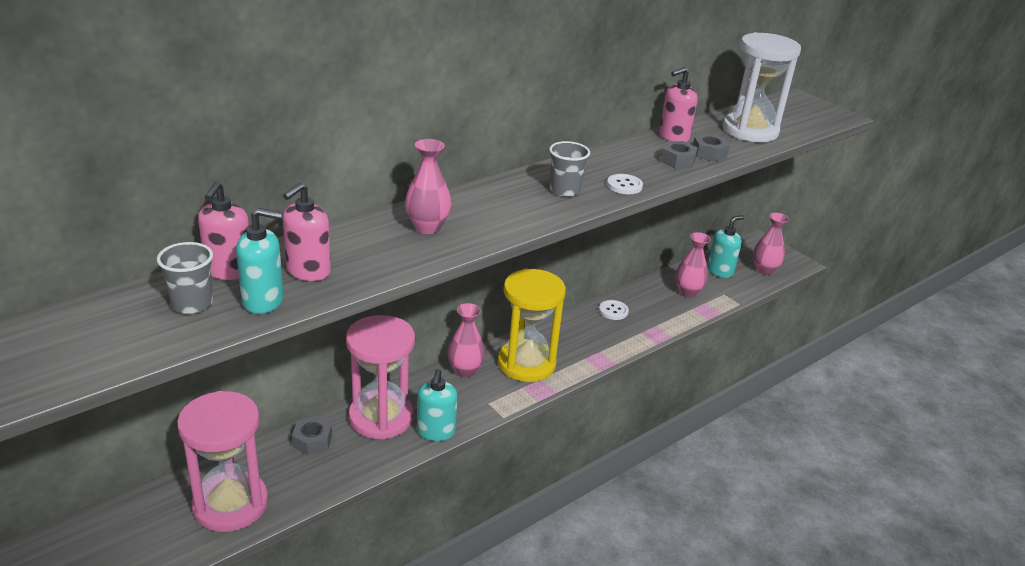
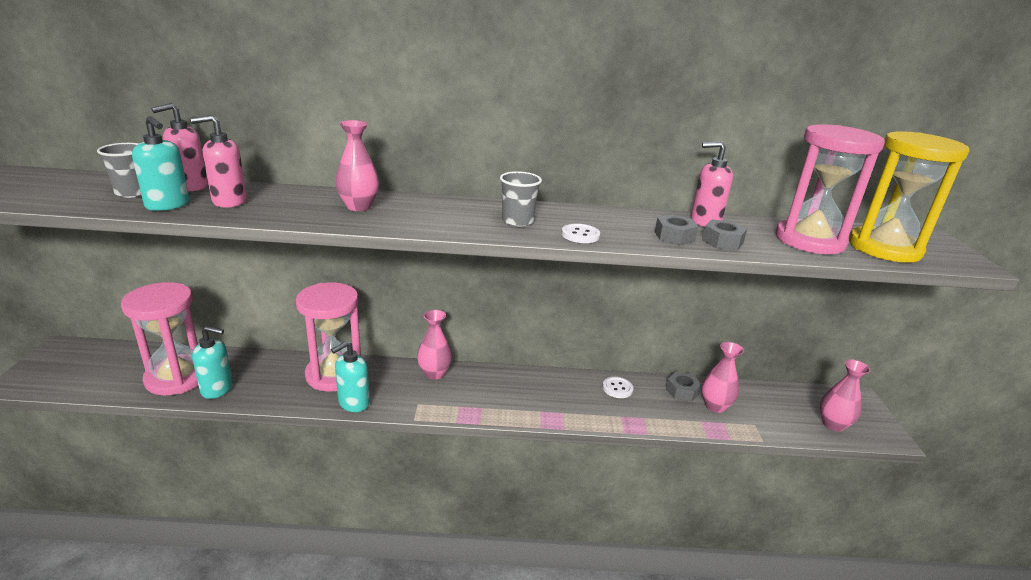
camera: 40 degrees right, 5 degrees down
(312, 441) = (274, 366): grey nut -> grey nut (682, 391)
(526, 363) = (487, 391): yellow hourglass -> yellow hourglass (884, 248)
(720, 271) = (776, 404): turquoise soap dispenser -> turquoise soap dispenser (217, 389)
(750, 131) = (809, 241): white hourglass -> pink hourglass

